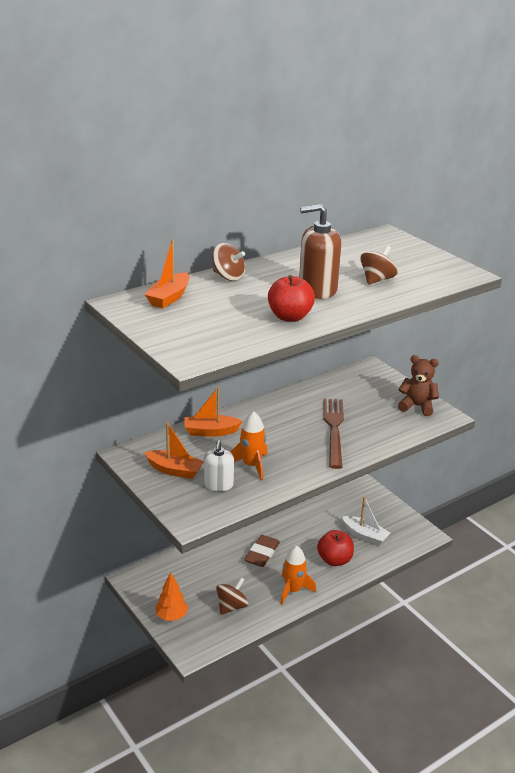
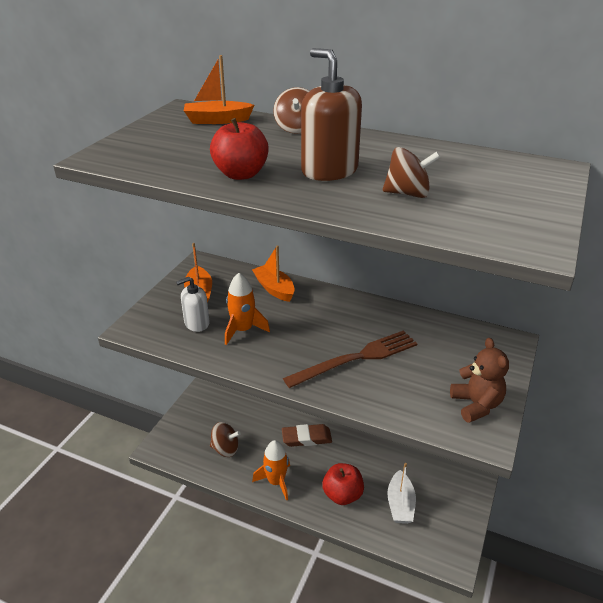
camera: 60 degrees right, 5 degrees up
(171, 616) = (189, 418): orange tree -> none

